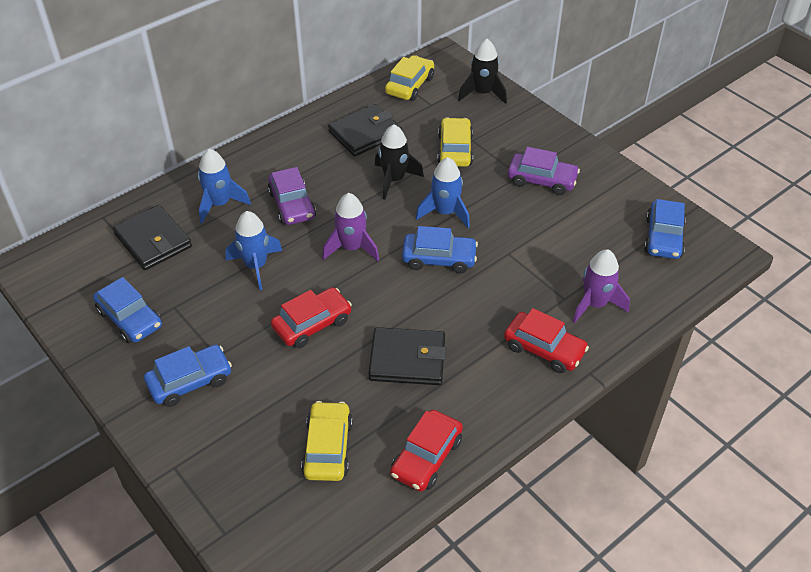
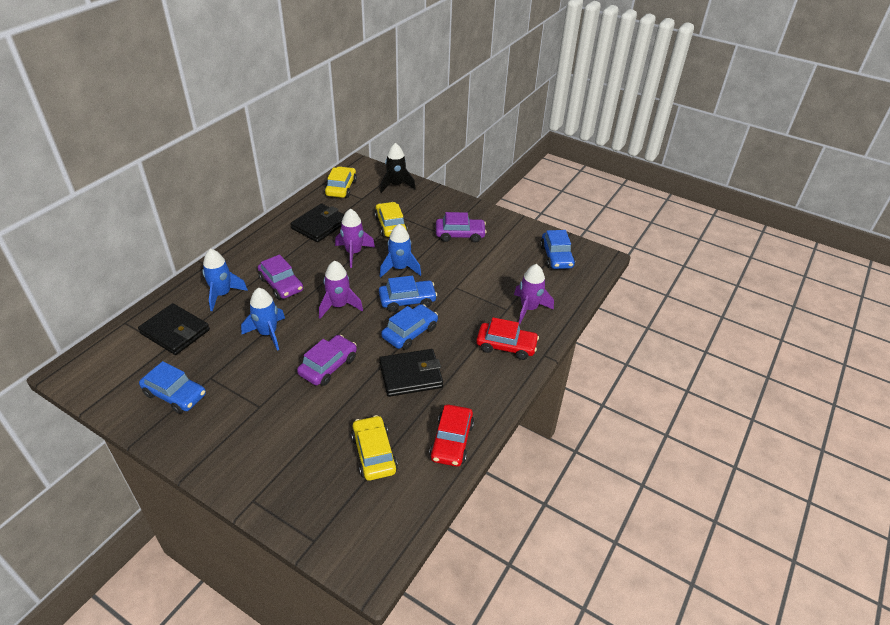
camera: 20 degrees left, 5 degrees down
(190, 381) = (243, 431): blue car -> blue car (410, 332)
(312, 324) = (328, 366): red car -> purple car
(394, 180) = (353, 253): black rocket -> purple rocket

